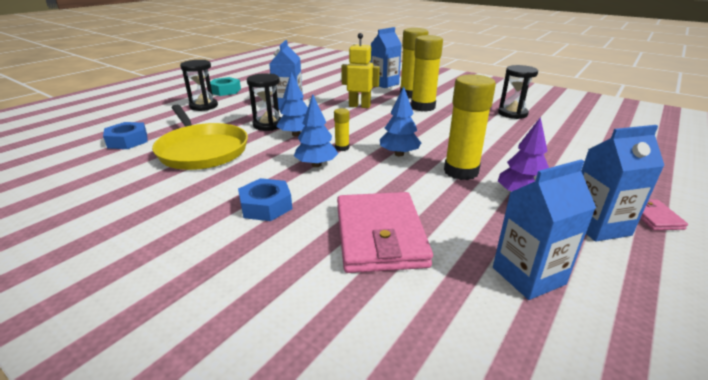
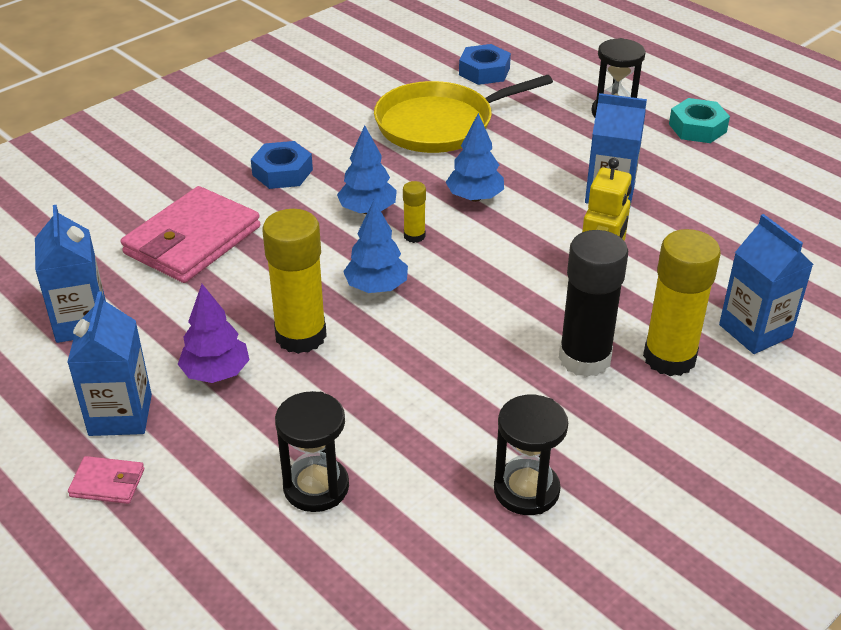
camera: 100 degrees right, 10 degrees up
(268, 125) = (519, 173): black hourglass -> black hourglass (316, 487)
(379, 235) = (192, 240): pink wallet -> pink wallet turned 60 degrees counterclockwise
(423, 107) = (584, 358): yellow glue stick -> black glue stick

